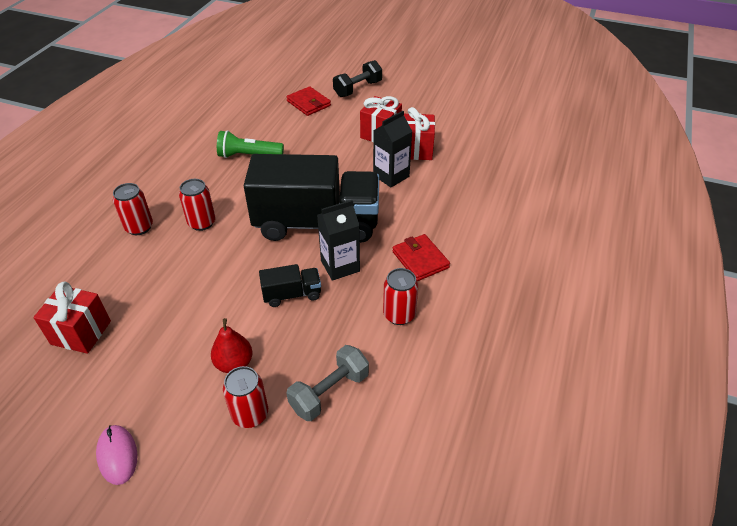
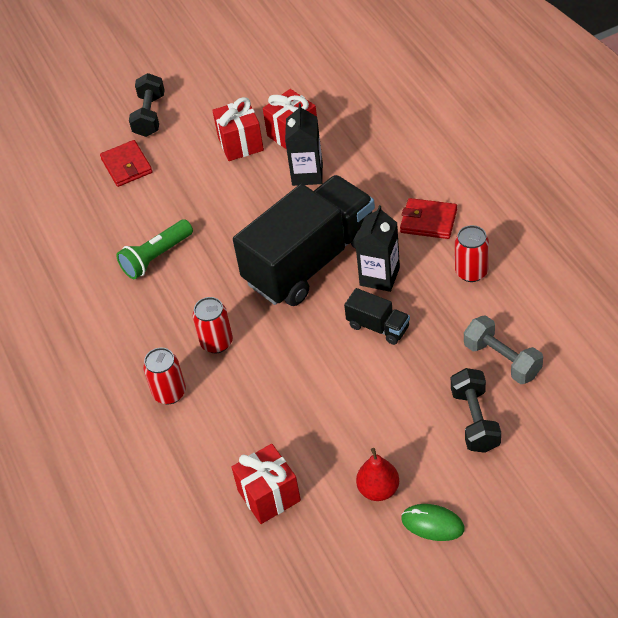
camera: 40 degrees left, 5 degrees up
(117, 455) = (432, 524): pink mouse -> green mouse
(234, 364) = (414, 405): red pear -> red pear (378, 489)
(250, 414) = (475, 420): red can -> black dumbbell
(292, 294) = (378, 327): black truck -> black truck turned 90 degrees clockwise
(308, 103) = (126, 166): red wallet -> red wallet turned 60 degrees clockwise
(329, 392) = (502, 360): grey dumbbell -> grey dumbbell turned 45 degrees counterclockwise

